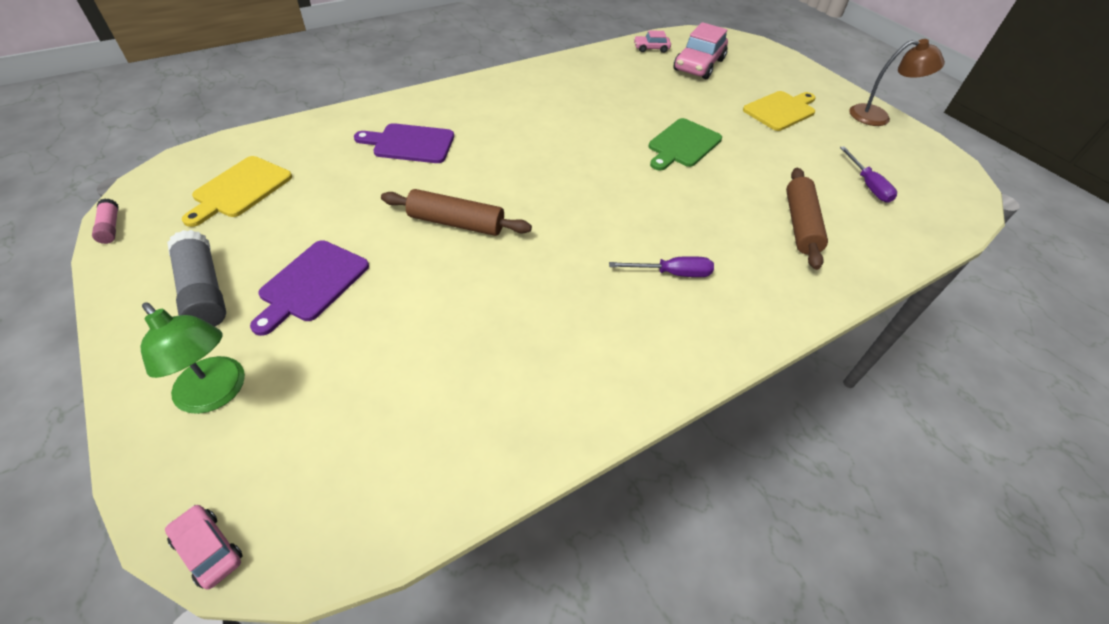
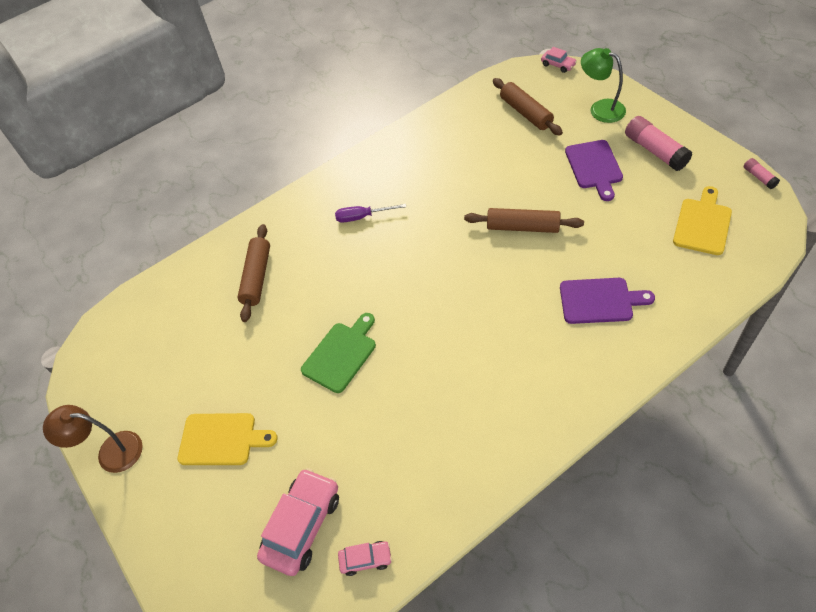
camera: 175 degrees left, 5 degrees up
(204, 291) = (655, 151): grey glue stick -> pink glue stick
(312, 284) = (594, 167): purple cutting board -> purple cutting board turned 150 degrees clockwise
(358, 414) = (525, 113): none -> brown rolling pin
(780, 110) = (221, 439): yellow cutting board -> yellow cutting board turned 135 degrees counterclockwise
(867, 185) = (179, 334): purple screwdriver -> none

